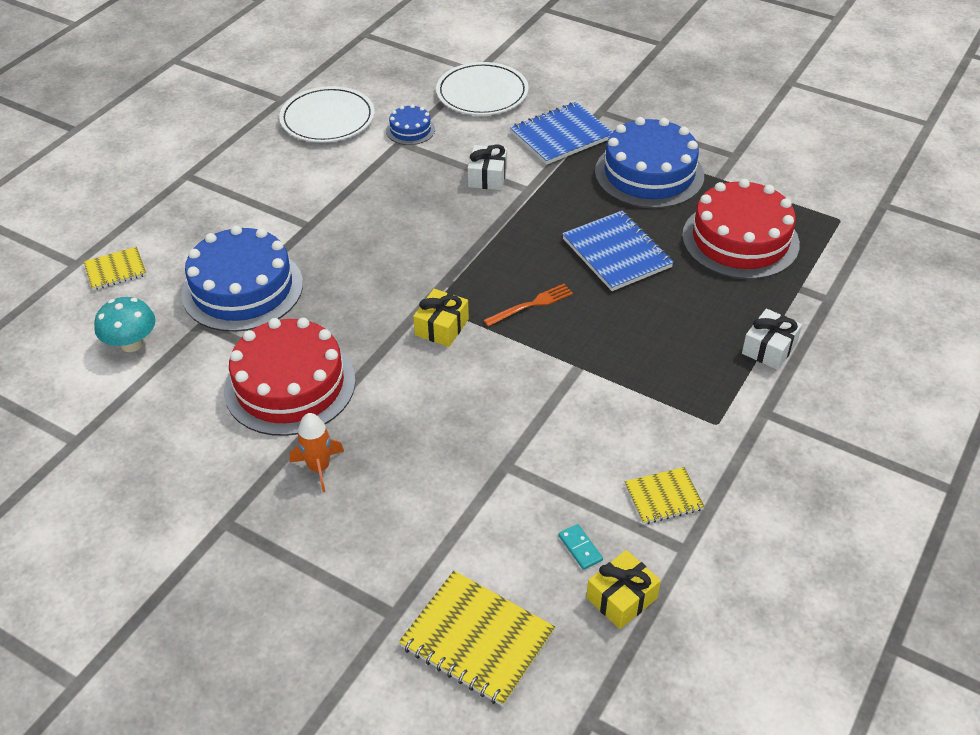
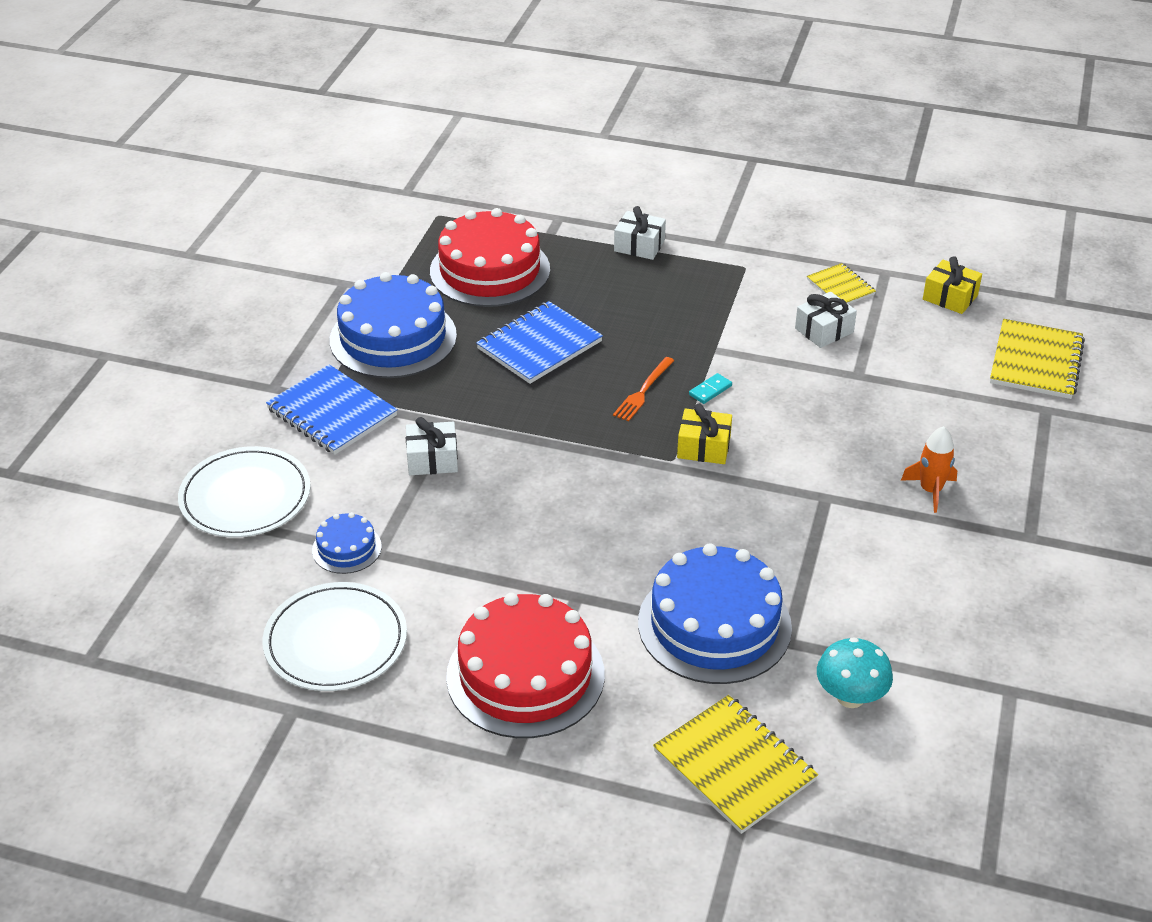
camera: 105 degrees left, 5 degrees down
(115, 270) = (734, 766): yellow notebook -> yellow notebook, size x1.71
(290, 385) = (840, 540): red cake -> red cake (525, 675)
(531, 305) = (643, 391): orange fork -> orange fork turned 105 degrees counterclockwise
(580, 548) = (918, 323): turquoise domino -> turquoise domino (710, 390)
(587, 459) = (824, 330): none -> white gift

